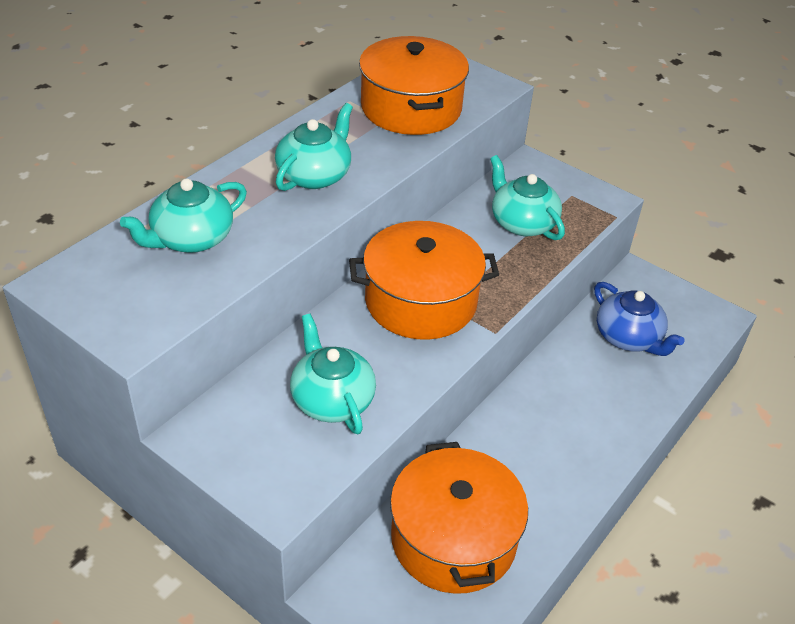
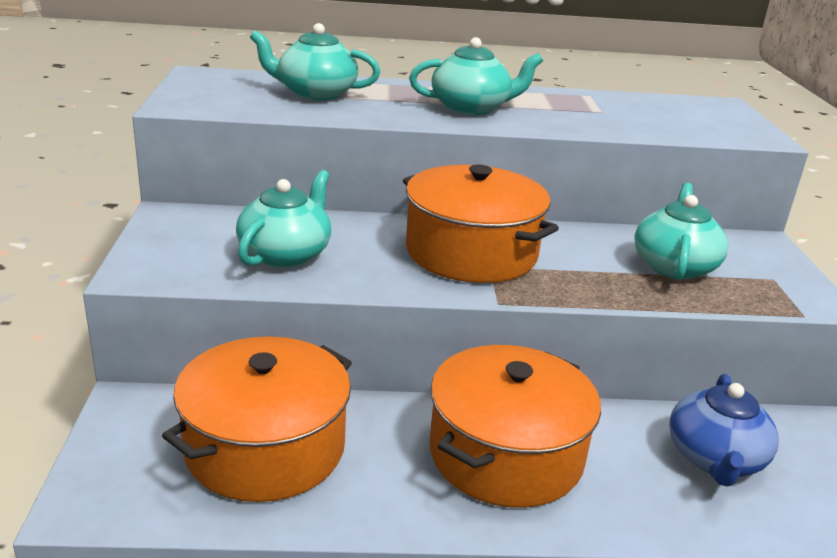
camera: 50 degrees right, 15 degrees down
(411, 108) = (638, 115): orange pot -> orange pot (505, 454)

